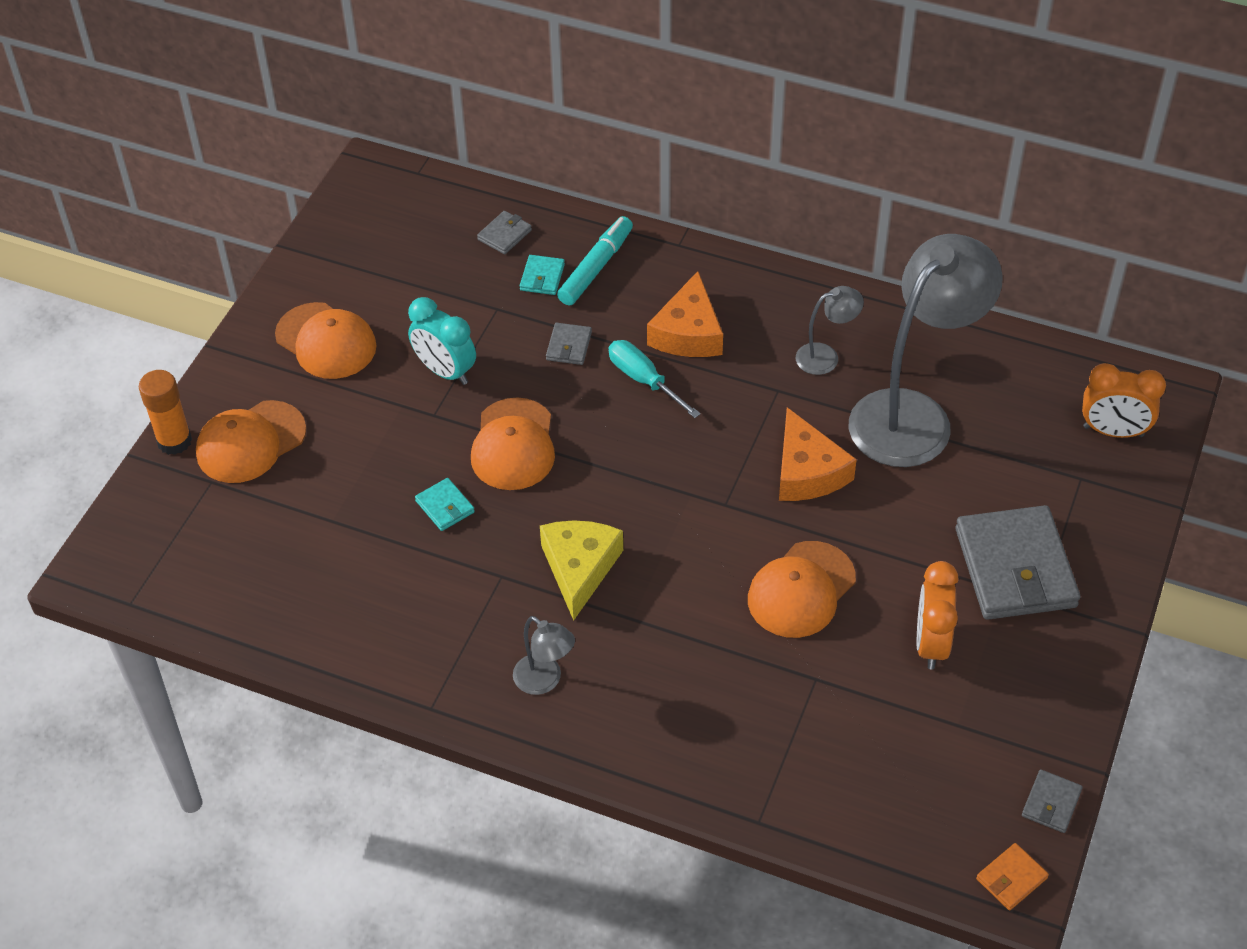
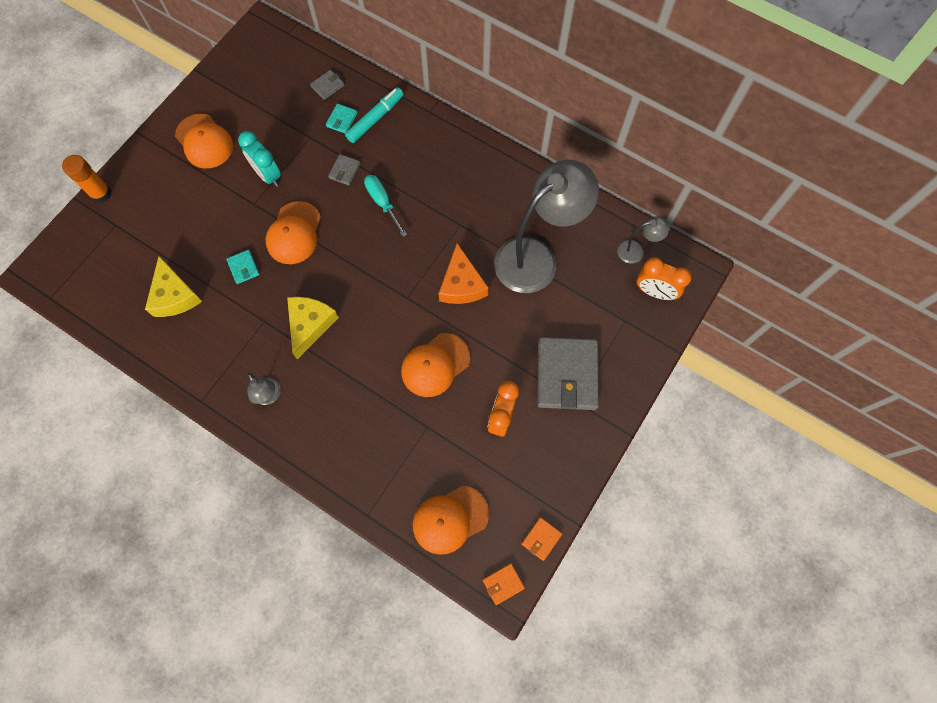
camera: 10 degrees right, 20 degrees up
(250, 442) = (144, 202): orange cap -> orange cap (450, 519)
(341, 565) = (174, 295): none -> yellow cheese
(688, 332) = (418, 174): orange cheese -> none
(826, 356) = (495, 206): grey lamp -> grey lamp (636, 251)
(1051, 803) = (541, 539): grey wallet -> orange wallet

